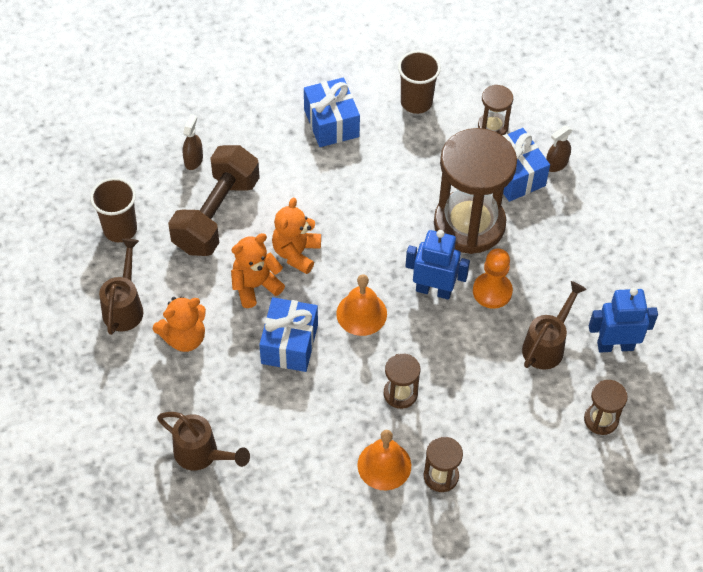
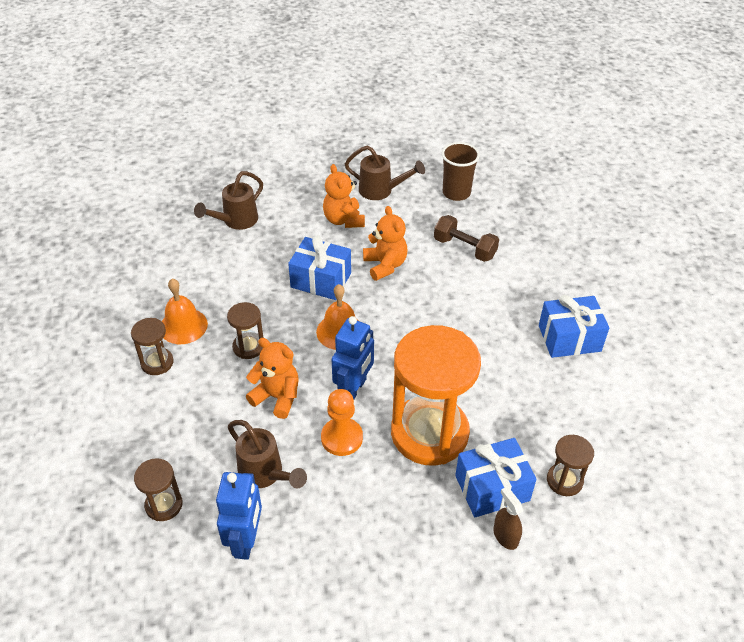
camera: 100 degrees right, 10 degrees down
(193, 160) = (526, 239): brown spray bottle -> none
(216, 215) = (464, 248): brown dumbbell -> brown dumbbell, size x0.61
(296, 253) = (415, 295): orange teddy bear -> orange teddy bear (277, 397)
(416, 102) = (599, 413): brown cup -> none
(469, 224) = (429, 433): brown hourglass -> orange hourglass

